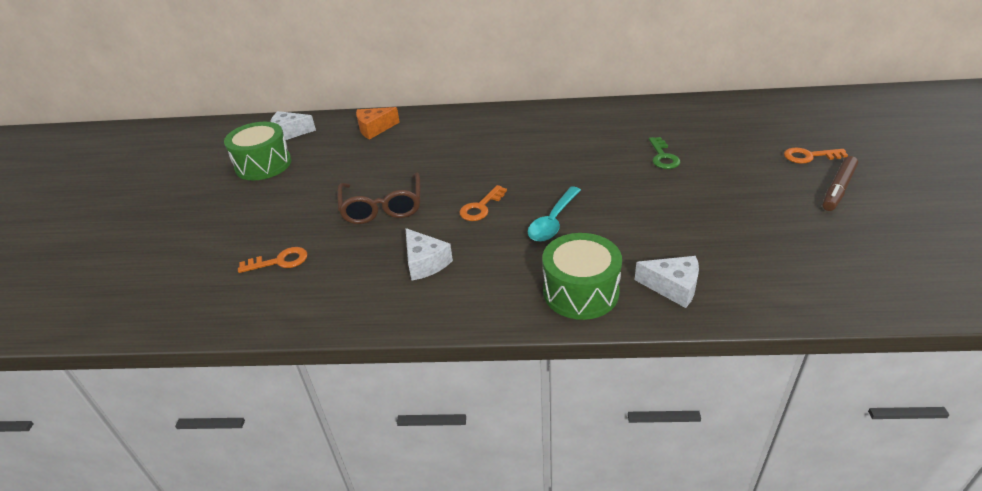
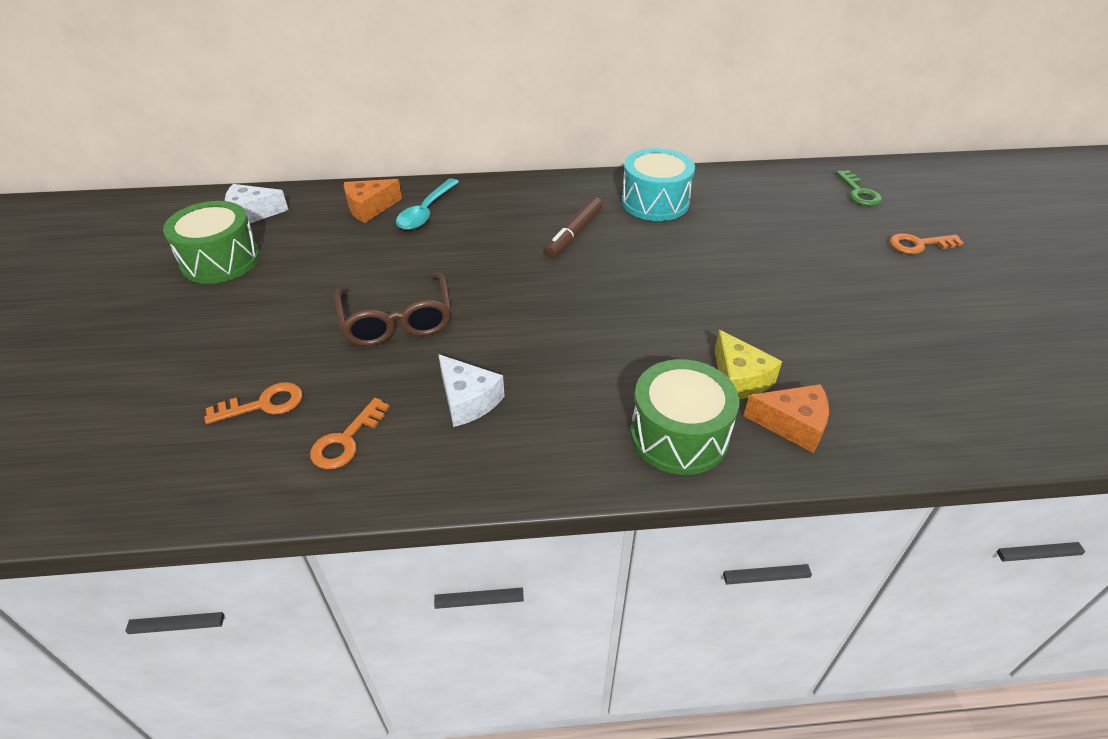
camera: 10 degrees left, 5 degrees up
(481, 207) = (529, 318): orange key -> orange key (346, 440)
(553, 221) = (626, 336): turquoise spoon -> turquoise spoon (426, 212)
(594, 124) = (655, 202): none -> turquoise drum
(636, 253) = (739, 378): none -> yellow cheese
(663, 157) = (747, 246): green key -> green key (859, 192)
(673, 287) = (792, 424): white cheese -> orange cheese
(838, 189) = (960, 287): brown marker -> brown marker (574, 233)

